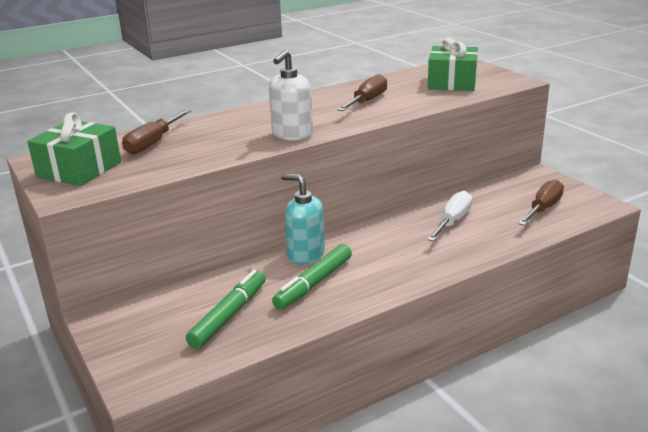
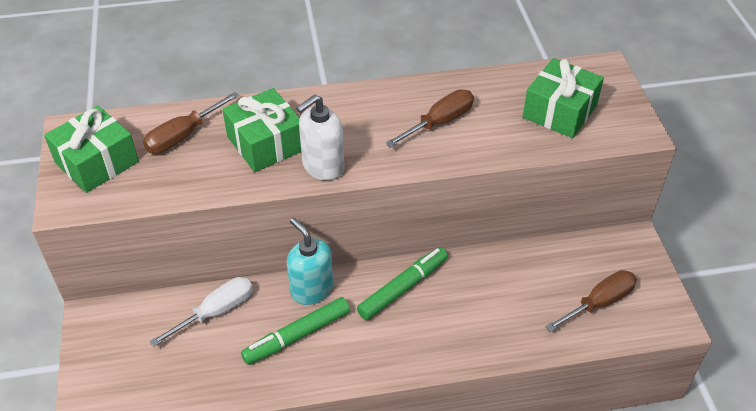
camera: 20 degrees right, 20 degrees up
(229, 315) = (200, 352): green marker -> green marker (403, 288)
(232, 134) = (265, 143): none -> green gift
(452, 221) = (487, 290): white screwdriver -> white screwdriver (216, 312)

